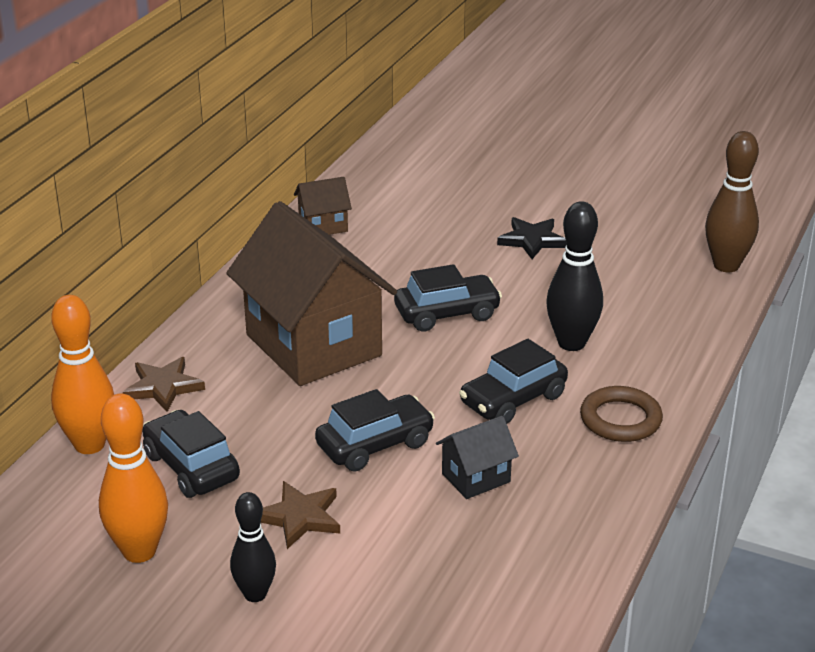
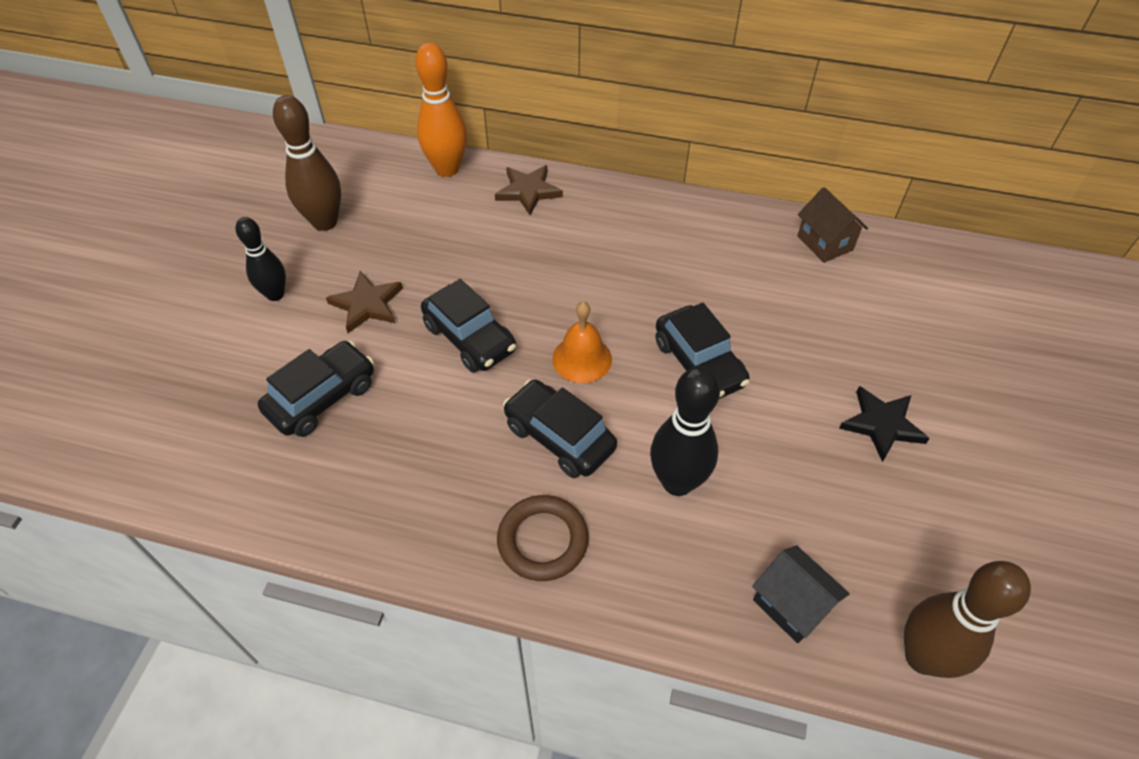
camera: 80 degrees right, 20 degrees up
(139, 551) = (325, 222): orange bowling pin -> brown bowling pin
(191, 467) = (426, 229): black car -> black car (322, 397)
(313, 345) = (613, 271): brown house -> none
(423, 377) = (582, 359): none -> orange bell
(476, 478) = (429, 419): black house -> black house (791, 605)

